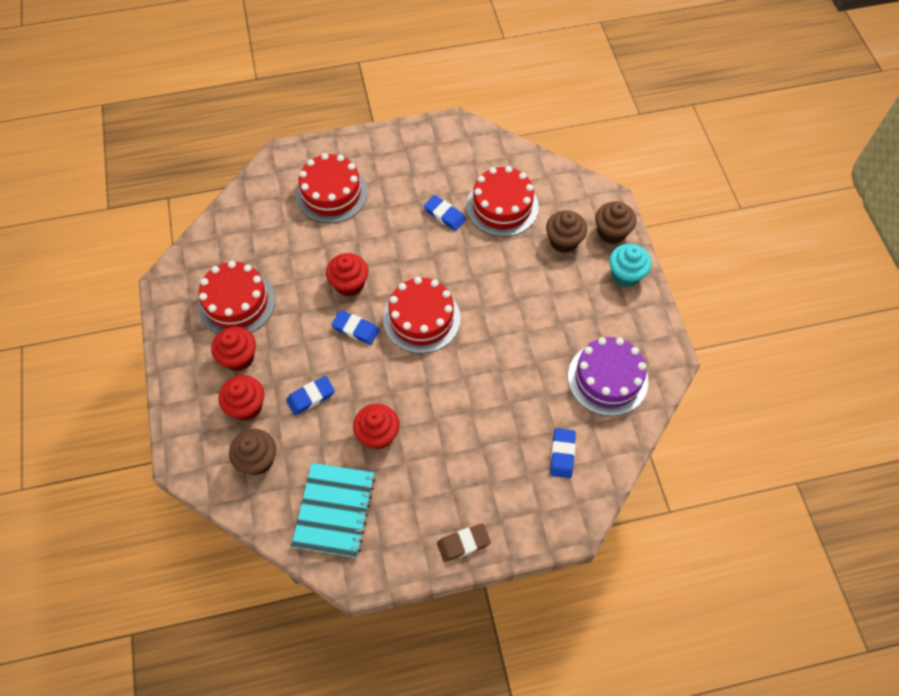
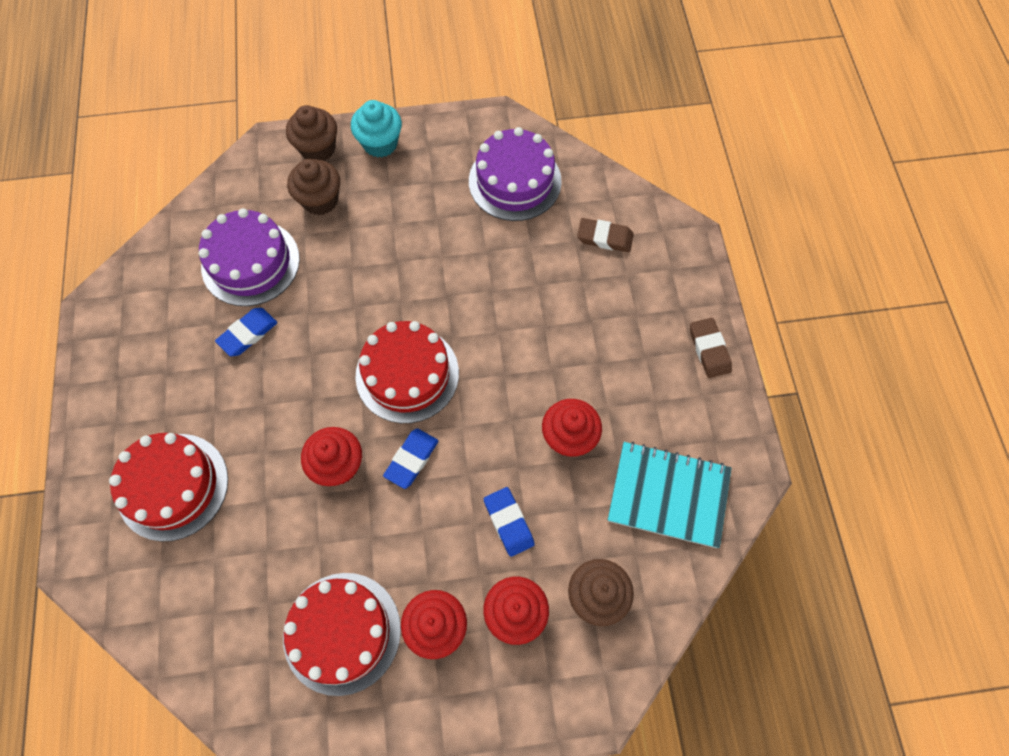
camera: 85 degrees left, 5 degrees up
(502, 206) = (250, 263): red cake -> purple cake
(562, 454) = (604, 237): blue eraser -> brown eraser

